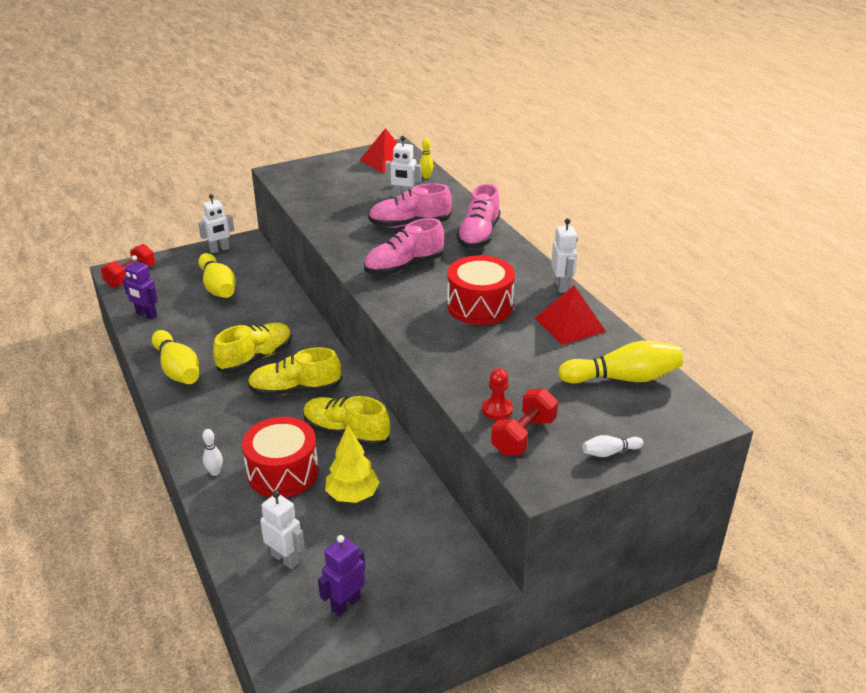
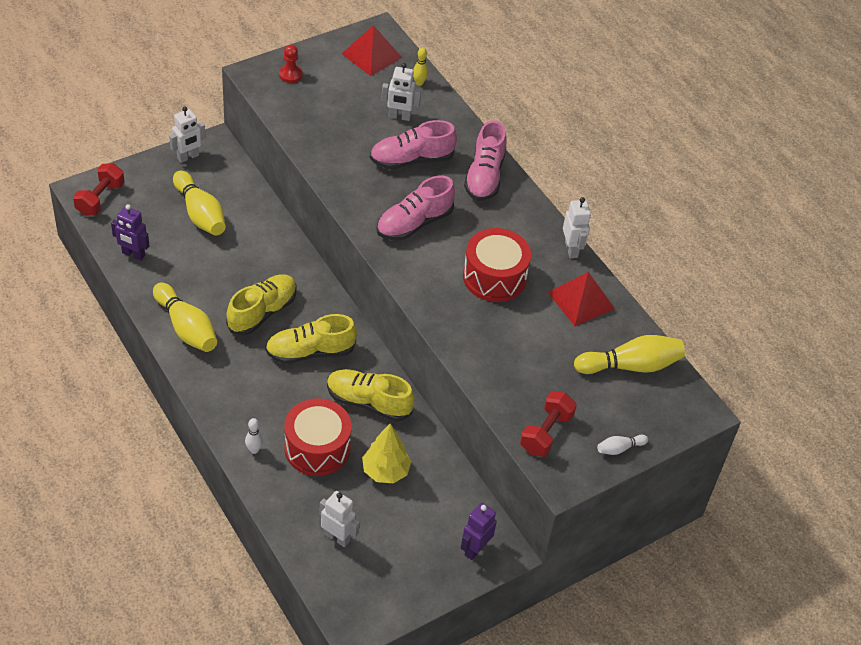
camera: 10 degrees left, 15 degrees up
(345, 604) = (396, 578): purple robot -> purple robot (475, 549)
(497, 409) = (521, 404): red pawn -> red pawn (290, 75)

